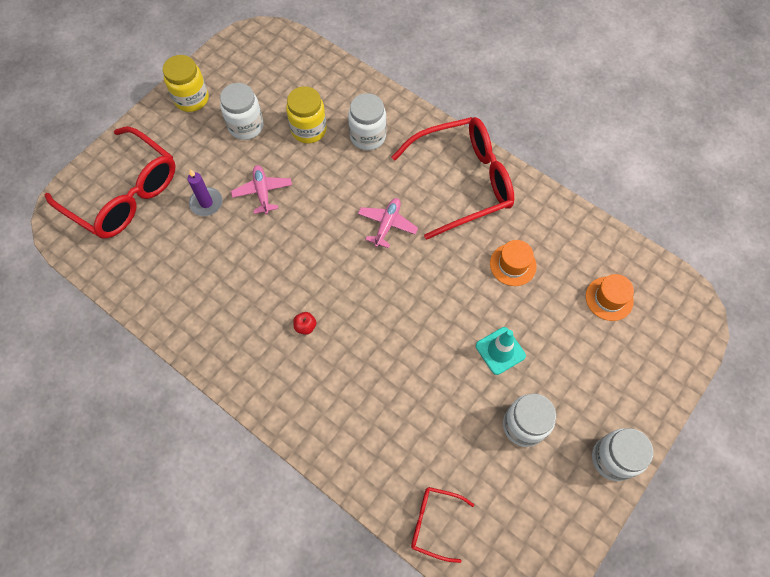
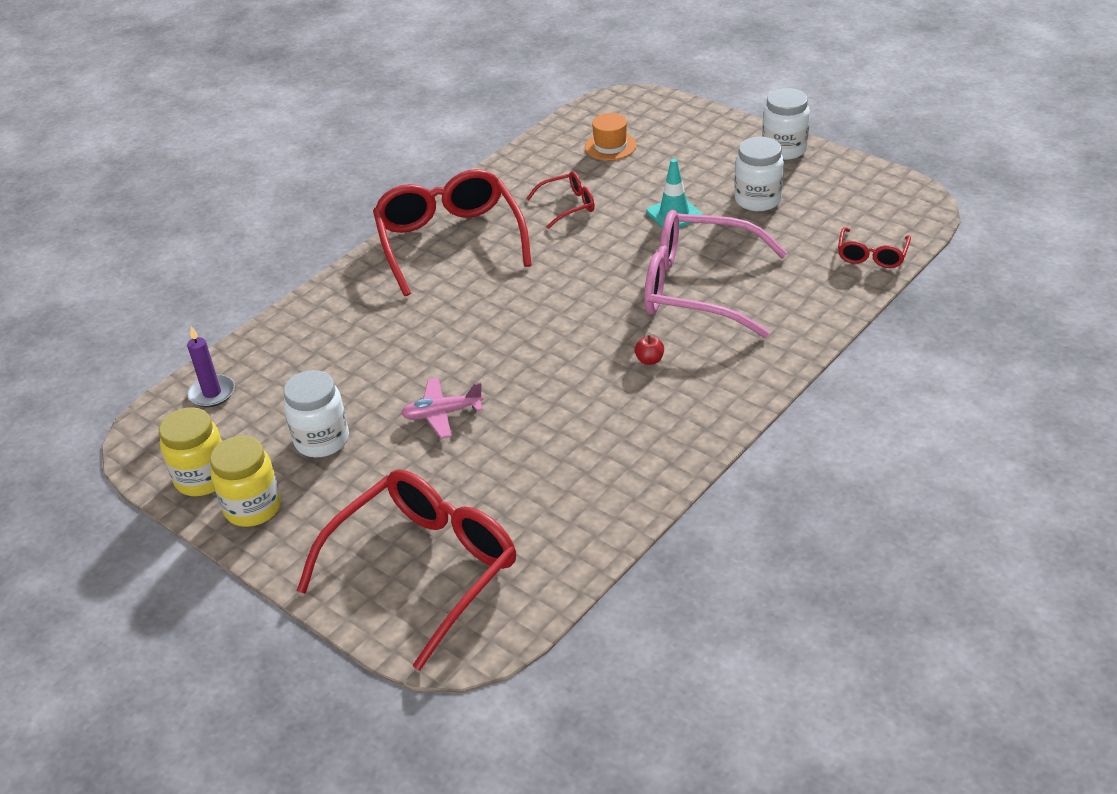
camera: 85 degrees left, 25 degrees down
(206, 203) = (453, 471): purple candle -> purple candle (212, 393)
(309, 130) = (342, 375): yellow jar -> yellow jar (203, 478)
(368, 136) = (366, 320): white jar -> none
(387, 224) = (506, 299): pink plane -> none
(393, 367) = (699, 288): none -> pink glasses
(513, 265) = (567, 205): orange hat -> red glasses

